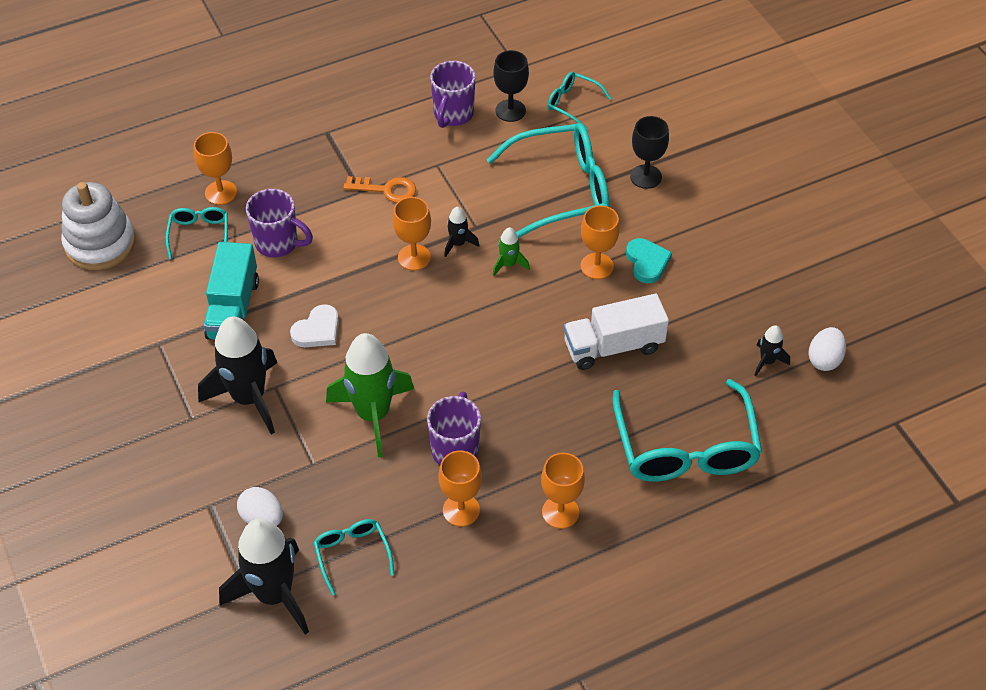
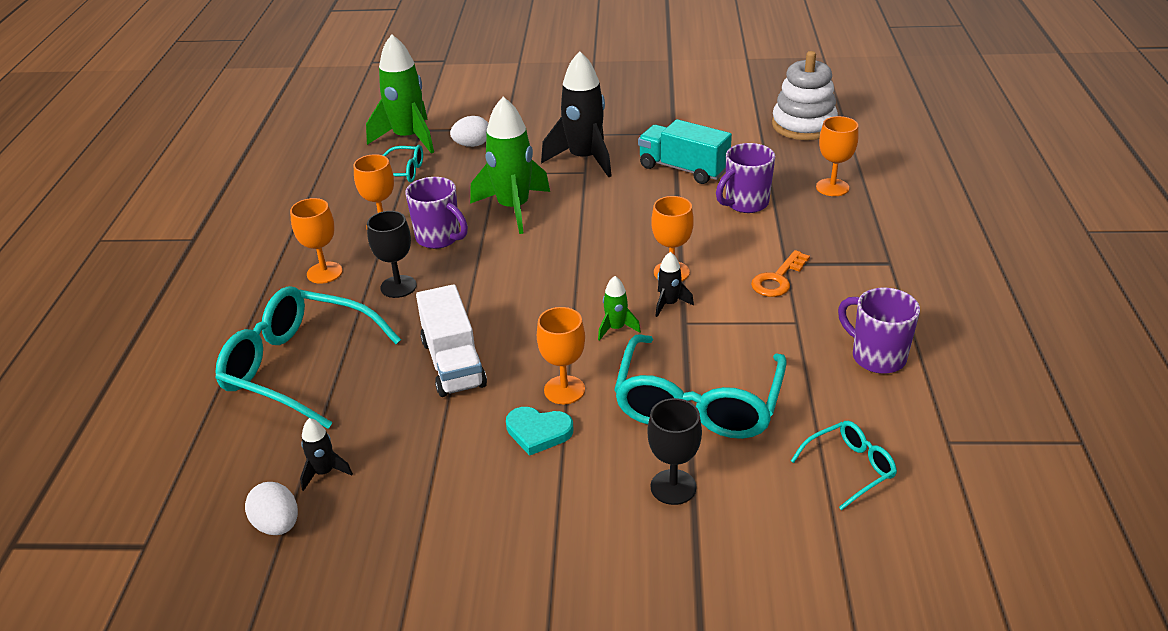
camera: 120 degrees right, 15 degrees down
(199, 234) = (784, 168): turquoise glasses -> none
(274, 594) = (408, 138): black rocket -> green rocket
(317, 330) = (626, 202): white heart -> none
(510, 110) = (862, 406): black goblet -> black goblet (398, 286)
(613, 346) = (453, 363): white truck -> white truck turned 150 degrees clockwise

